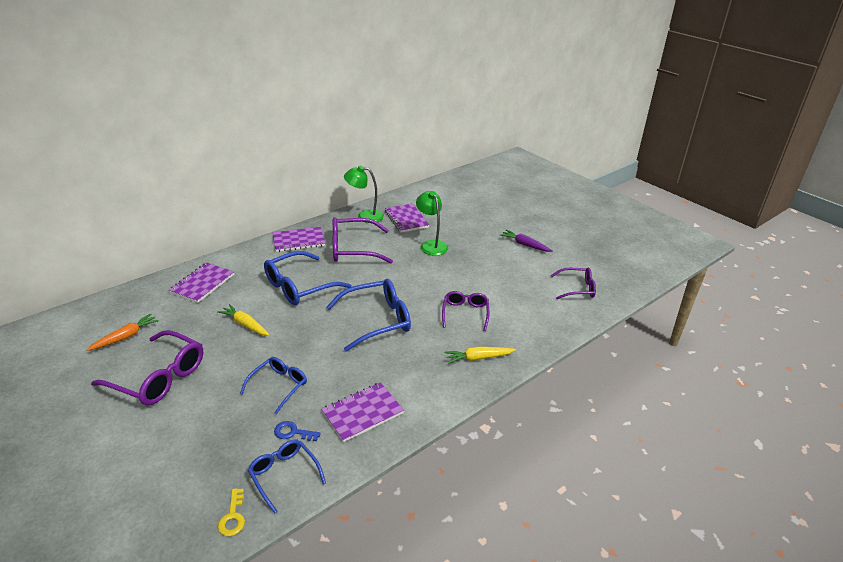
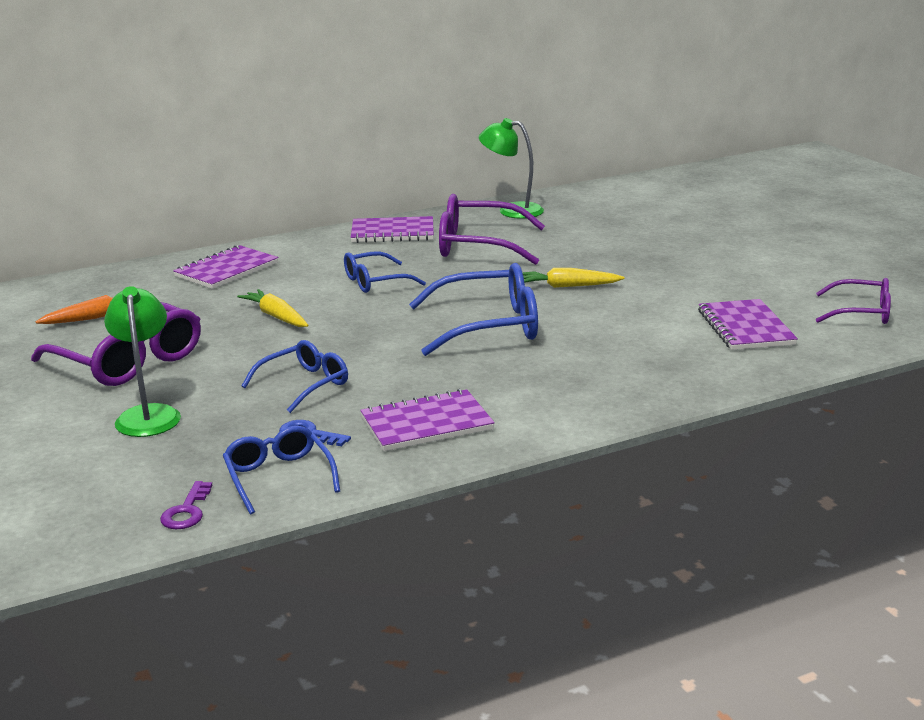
camera: 15 degrees right, 10 degrees down
(233, 517) = (187, 511): yellow key -> purple key
(299, 287) = (375, 282): blue glasses -> blue glasses, size x0.61
(406, 219) = (581, 217): purple notebook -> purple notebook (745, 328)
(431, 245) = (614, 248): green lamp -> green lamp (148, 414)
(465, 313) = (643, 328): purple glasses -> none
(478, 358) = (646, 380): yellow carrot -> yellow carrot (567, 286)
(525, 245) = (783, 256): purple carrot -> none

